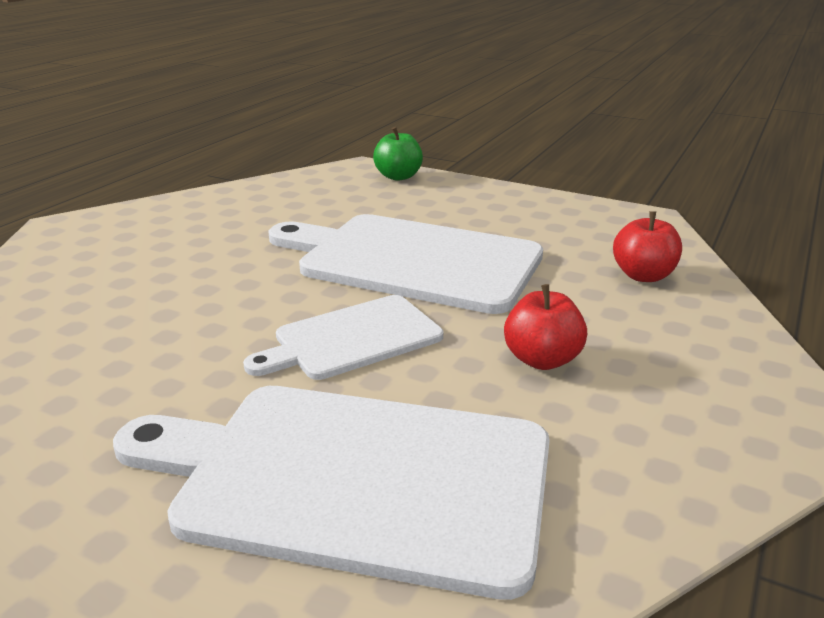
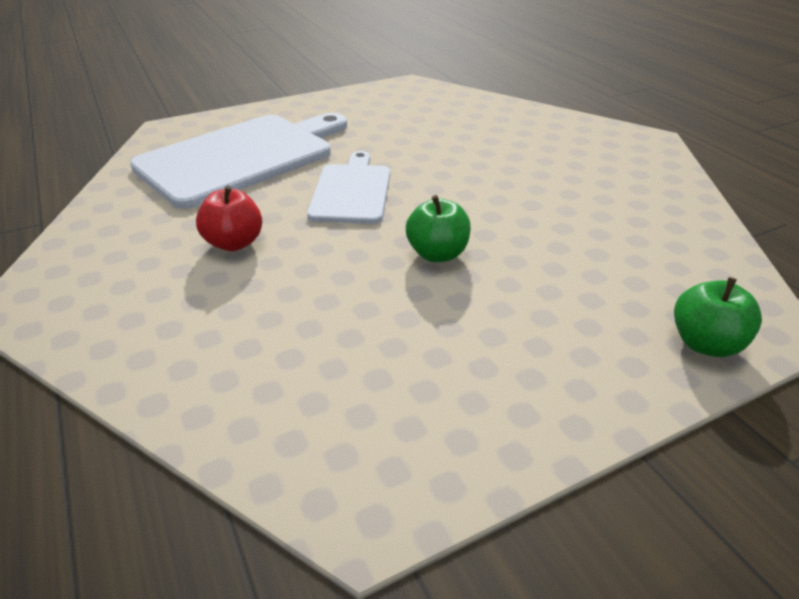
camera: 125 degrees right, 10 degrees up
(412, 261) = (437, 254): white cutting board -> green apple
(643, 276) = (251, 373): red apple -> none

